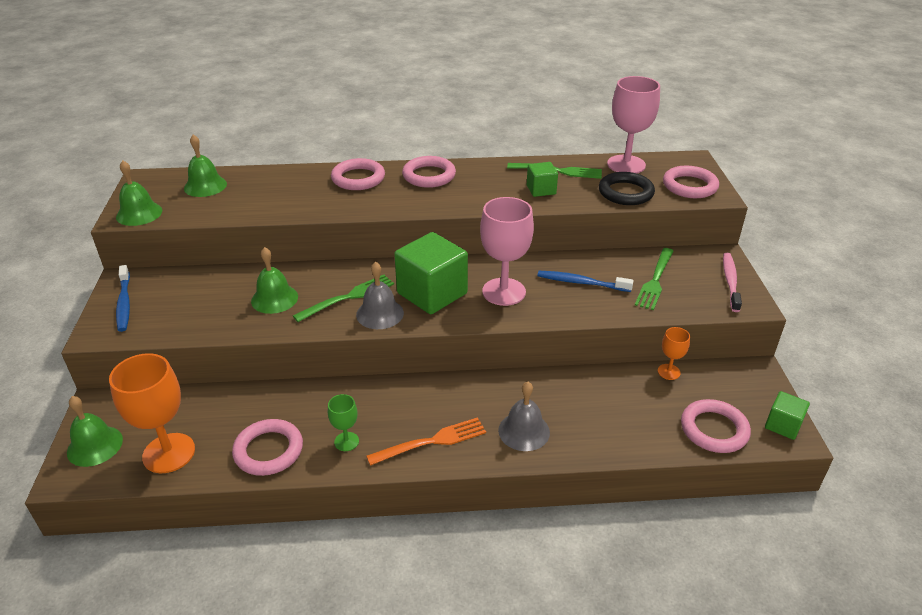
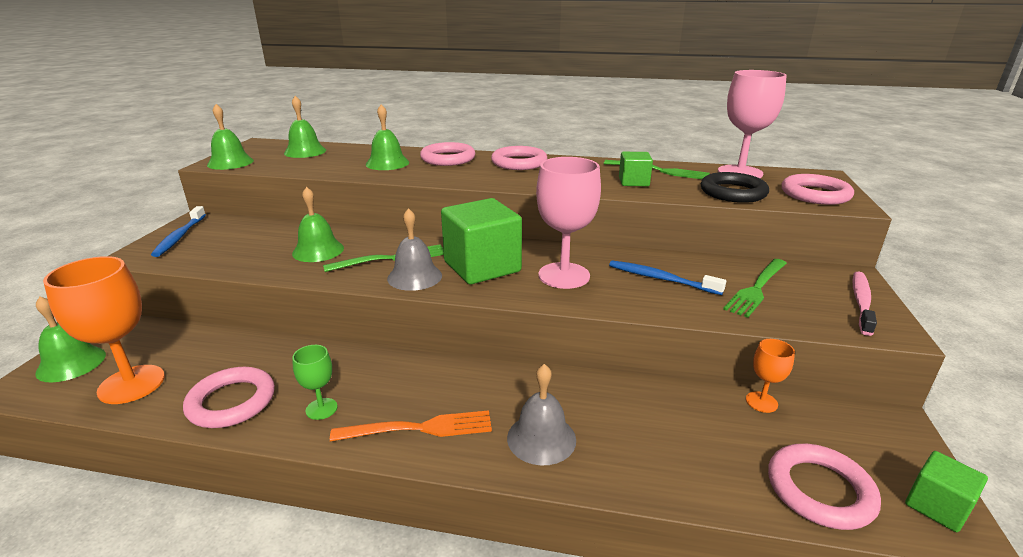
camera: 15 degrees right, 10 degrees down
(303, 193) = (387, 163): none -> green bell

